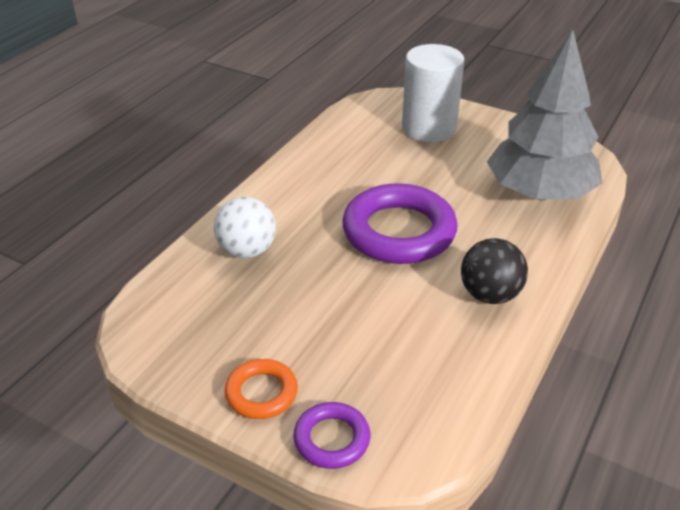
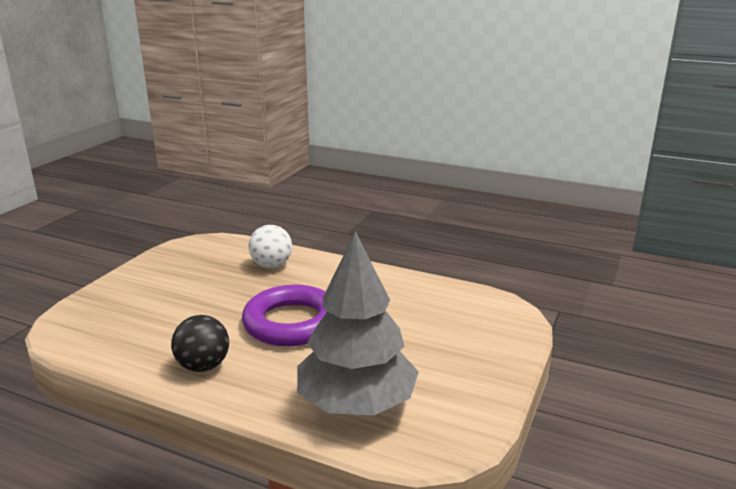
camera: 85 degrees right, 15 degrees down
(261, 393) = (134, 280): orange ring -> none
(332, 439) = (87, 304): purple ring -> none
(429, 128) = (465, 337): white cylinder -> none

